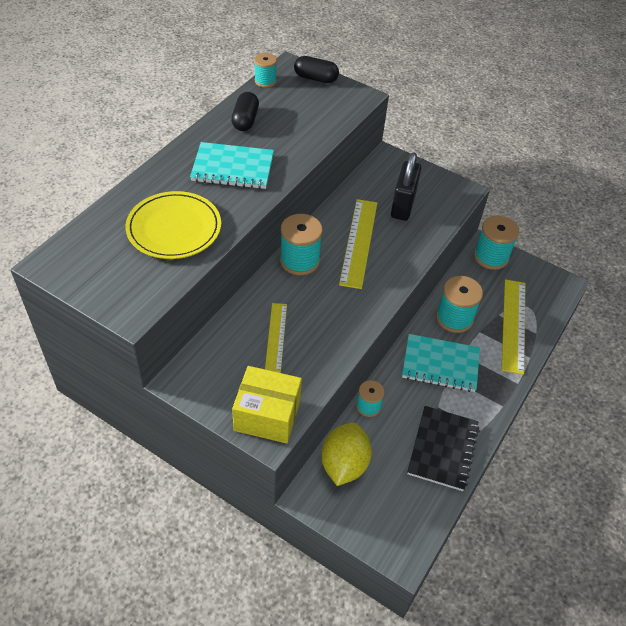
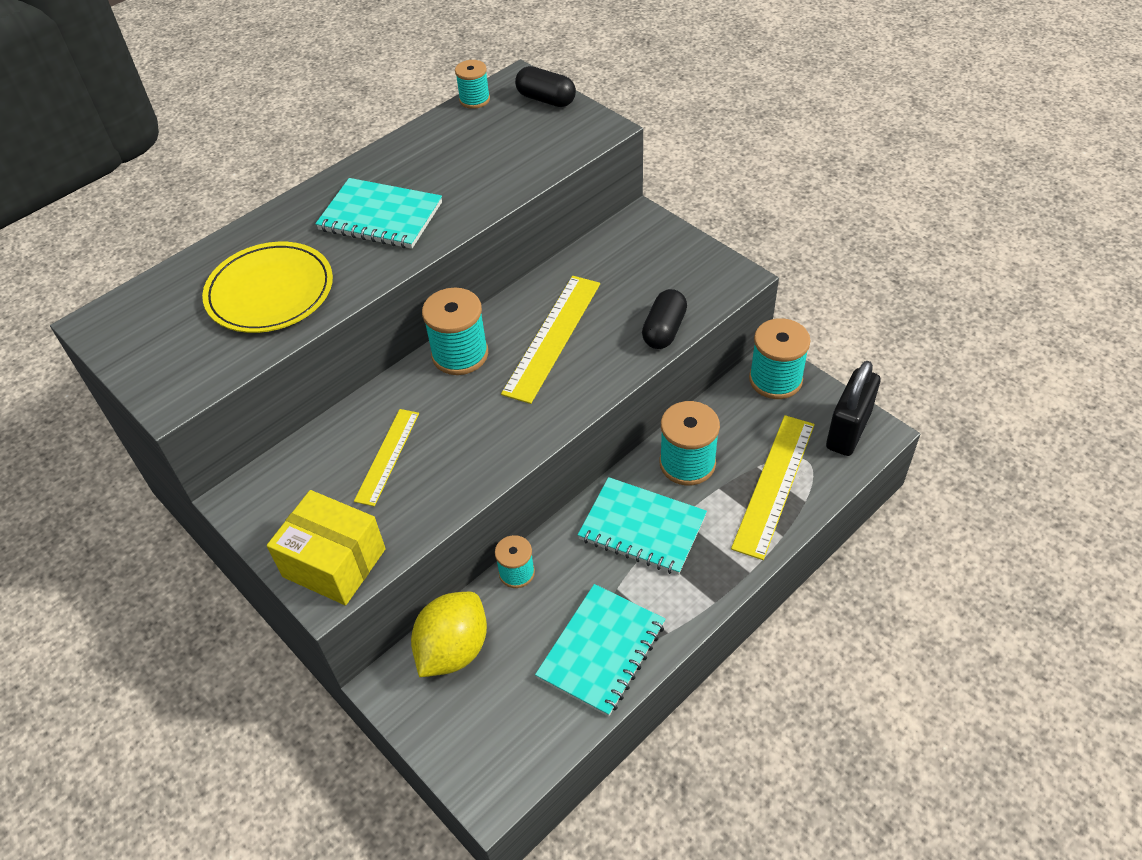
camera: 20 degrees right, 0 degrees up
(245, 120) = (425, 152): black capsule -> black capsule (664, 330)
(403, 205) = (636, 290): black padlock -> black padlock (848, 430)
(442, 449) = (601, 651): black notebook -> turquoise notebook

